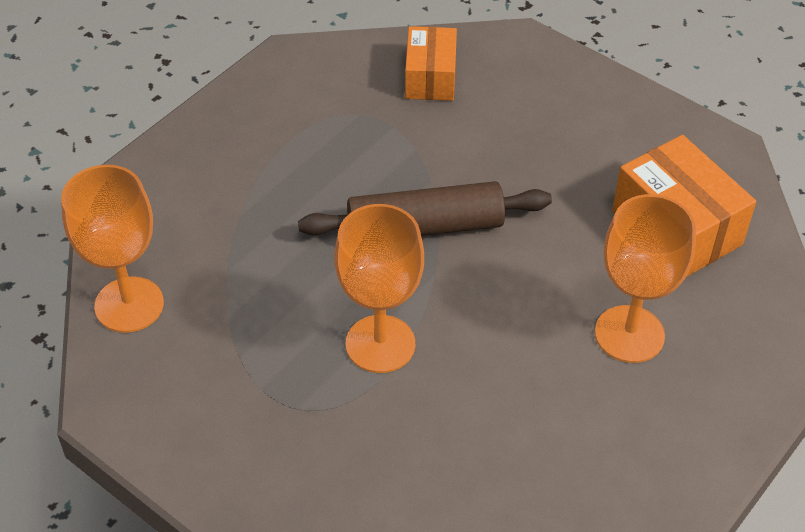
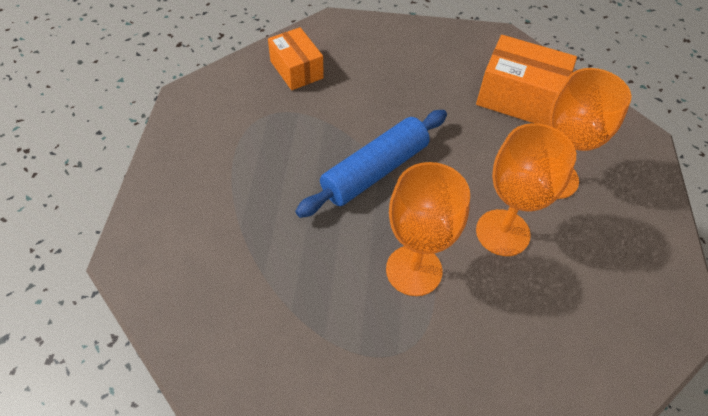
camera: 35 degrees left, 5 degrees up
(129, 305) = (207, 345): orange goblet -> orange goblet (502, 232)
(425, 227) = (375, 171): brown rolling pin -> blue rolling pin

